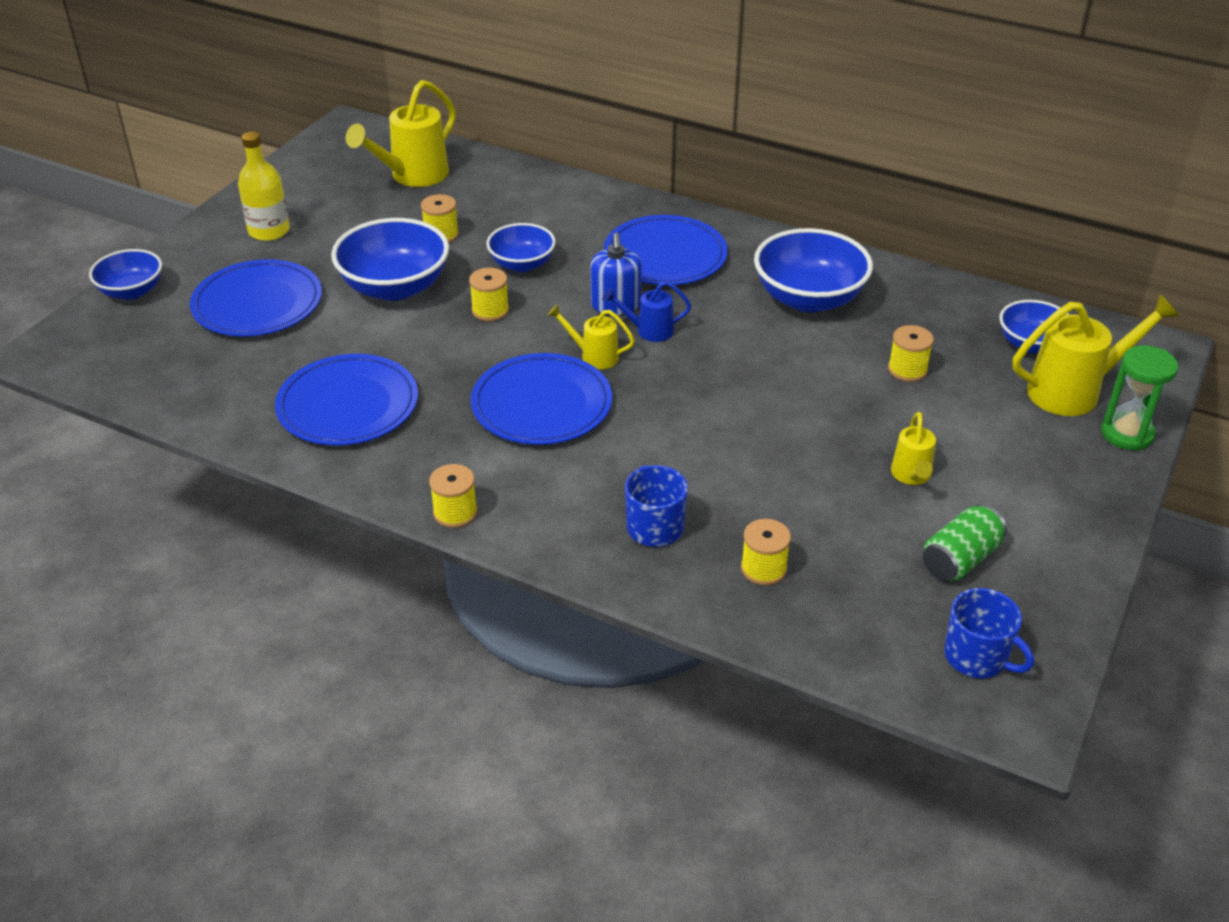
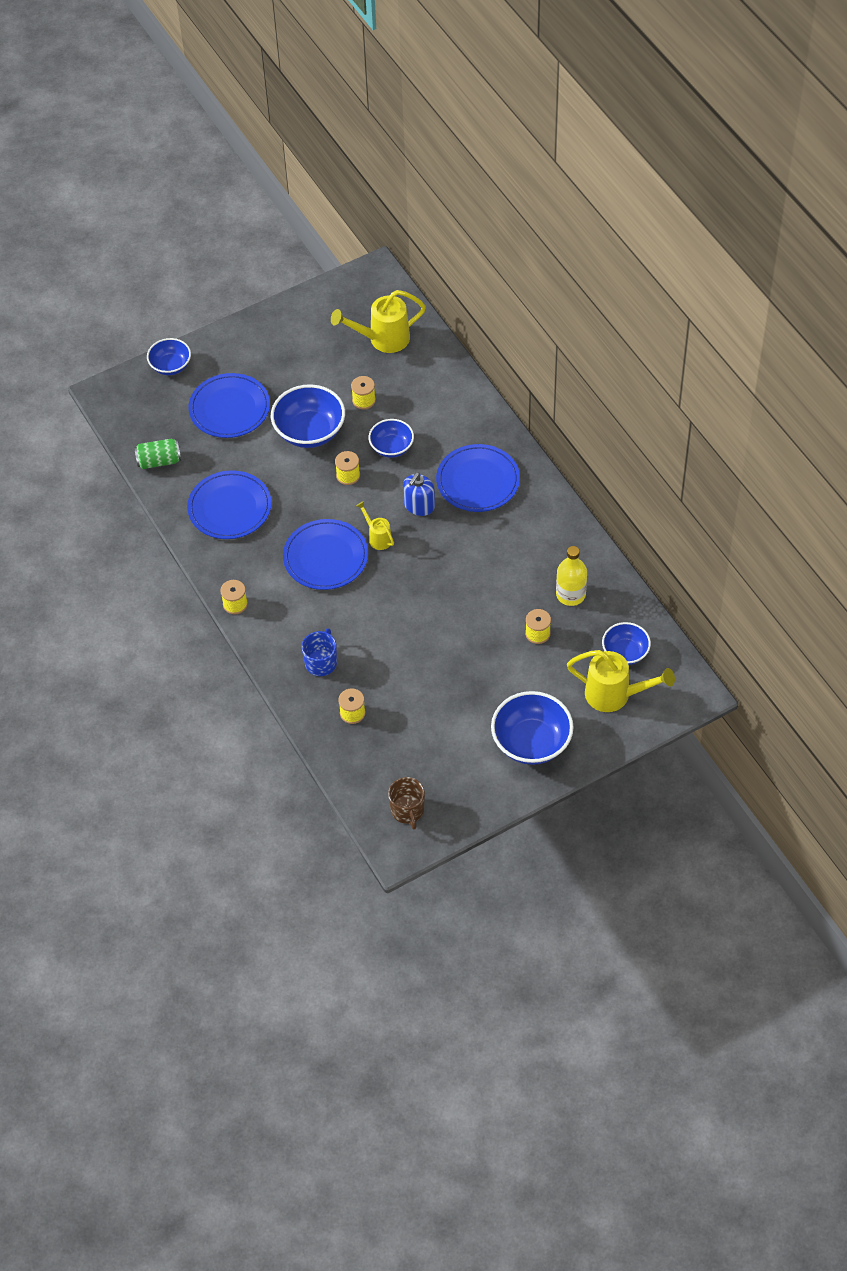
camera: 35 degrees right, 15 degrees up
(269, 231) = (270, 350): yellow bottle -> yellow bottle (570, 594)
(649, 331) = (421, 534): blue watering can -> none
(809, 298) = (531, 555): blue bowl -> blue bowl (531, 742)
(911, 476) = (473, 700): yellow watering can -> none
(960, 559) = (450, 758): green can -> green can (159, 461)
(977, 657) = (407, 810): blue mug -> brown mug
(1127, 434) = (613, 736): green hourglass -> none

